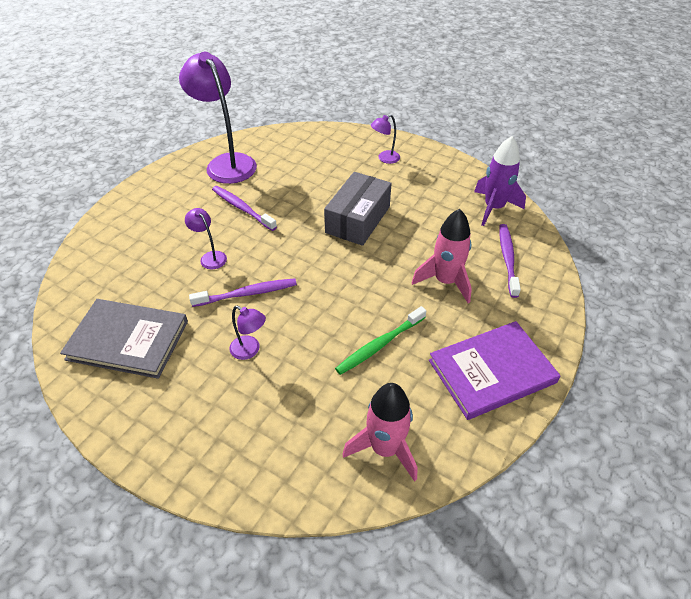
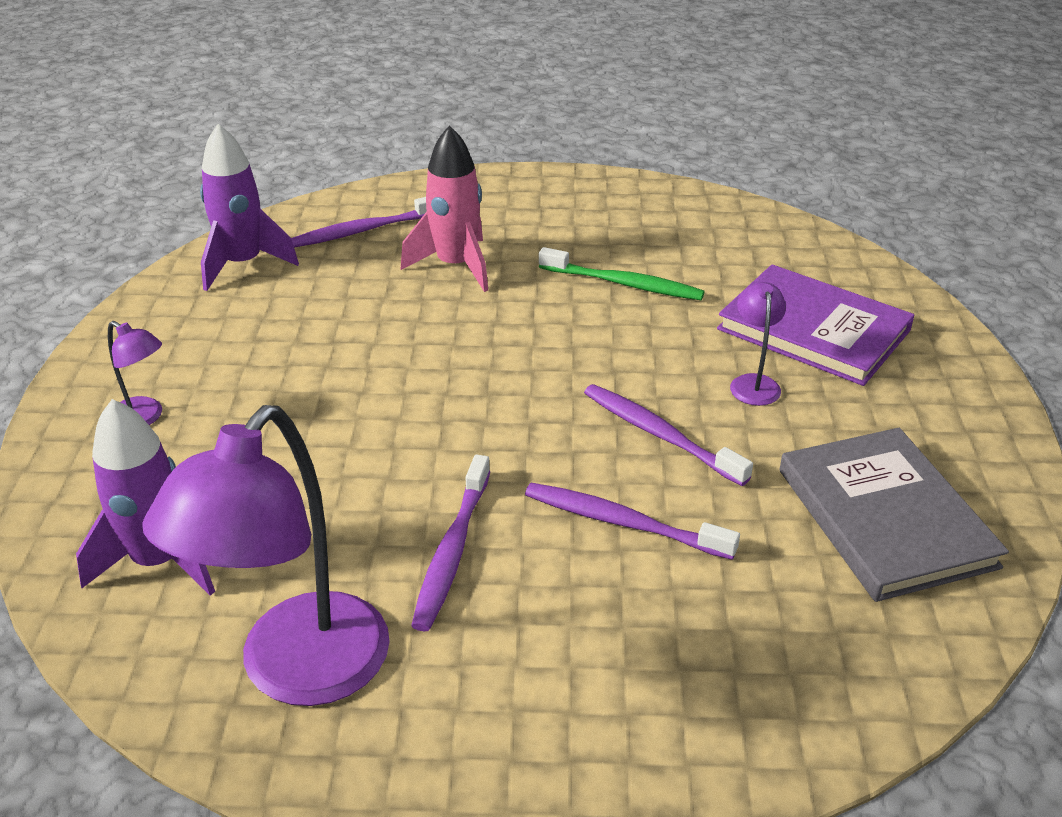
camera: 120 degrees left, 10 degrees down
(210, 257) = (624, 523): purple lamp -> purple toothbrush
(301, 148) = (159, 561): none -> purple rocket
(358, 219) = (374, 386): grey box -> none
(385, 448) = (756, 240): pink rocket -> none
(492, 371) = (579, 204): purple book -> purple book (813, 329)

